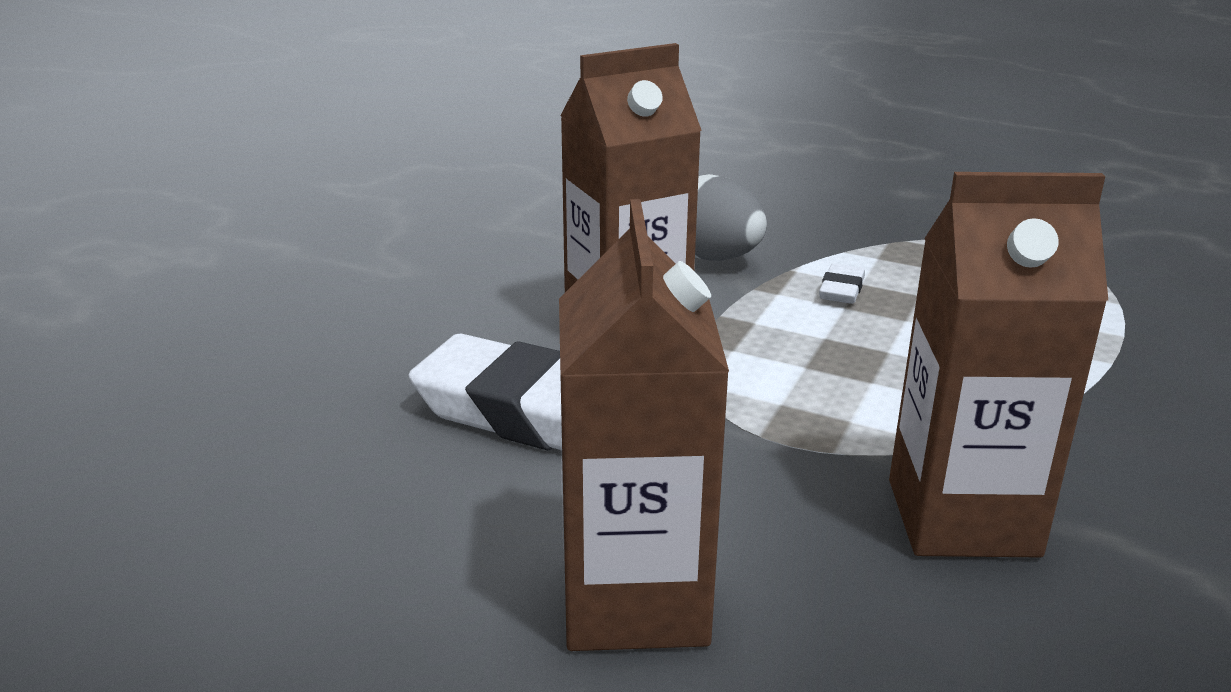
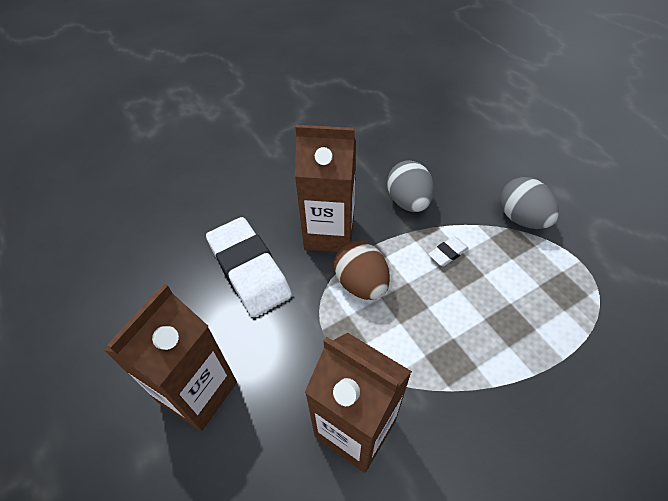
camera: 35 degrees right, 25 degrees up
(755, 362) = (361, 283): none -> brown egg
(894, 228) = (521, 218): none -> grey egg

